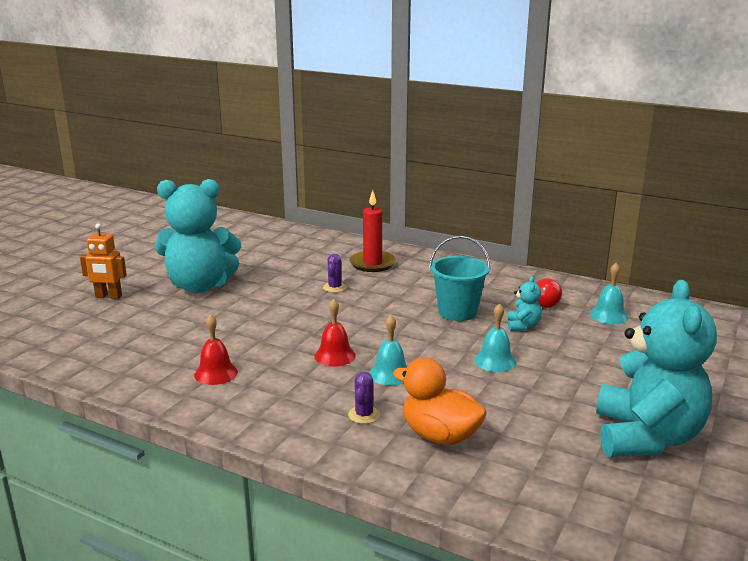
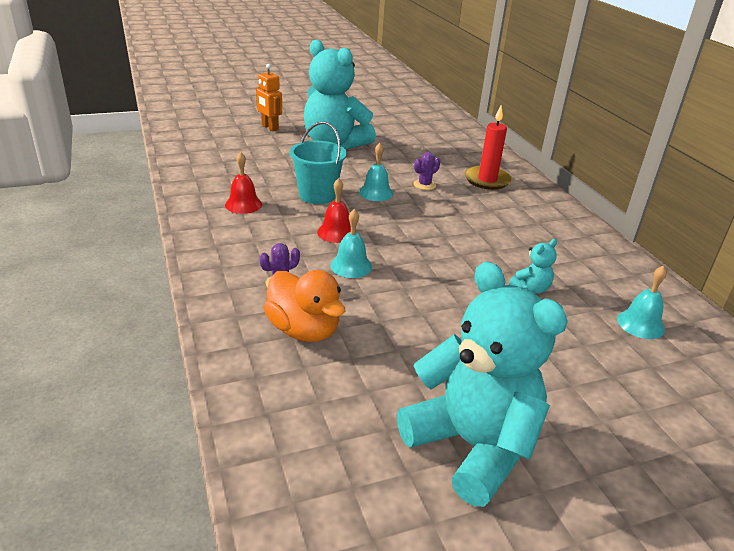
camera: 40 degrees right, 10 degrees up
(440, 435) = (304, 330): orange duck -> orange duck turned 150 degrees clockwise
(457, 312) = (491, 248): turquoise bucket -> turquoise bucket (317, 195)
(495, 361) = (451, 302): turquoise bell -> turquoise bell (376, 193)
(543, 302) = (590, 279): red light bulb -> none
(646, 437) = (472, 446): turquoise teddy bear -> turquoise teddy bear turned 90 degrees counterclockwise

